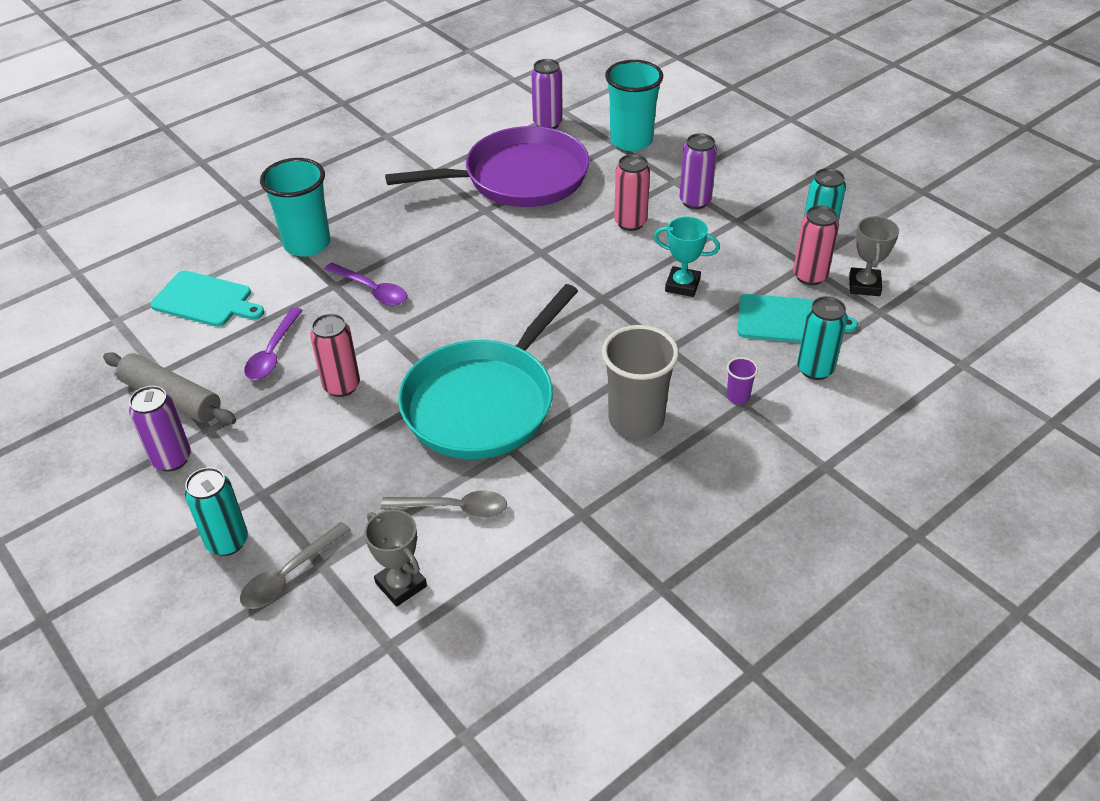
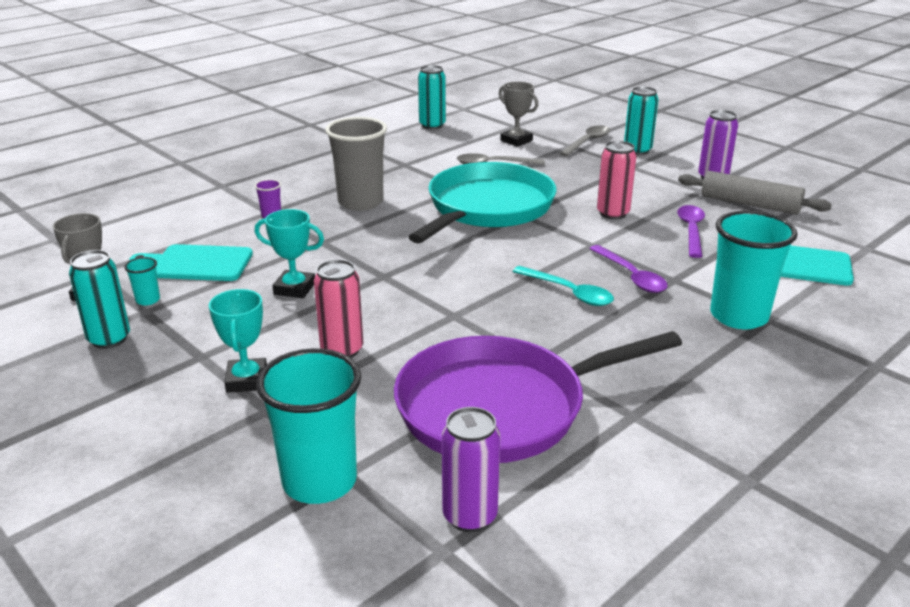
camera: 175 degrees right, 15 degrees down
(371, 290) = (631, 276): purple spoon -> purple spoon turned 150 degrees counterclockwise
(436, 273) = (568, 292): none -> turquoise spoon
(695, 201) = (247, 380): purple can -> turquoise trophy
(810, 276) = (148, 300): pink can -> turquoise cup
(815, 369) = (193, 232): turquoise can -> turquoise can (432, 125)

